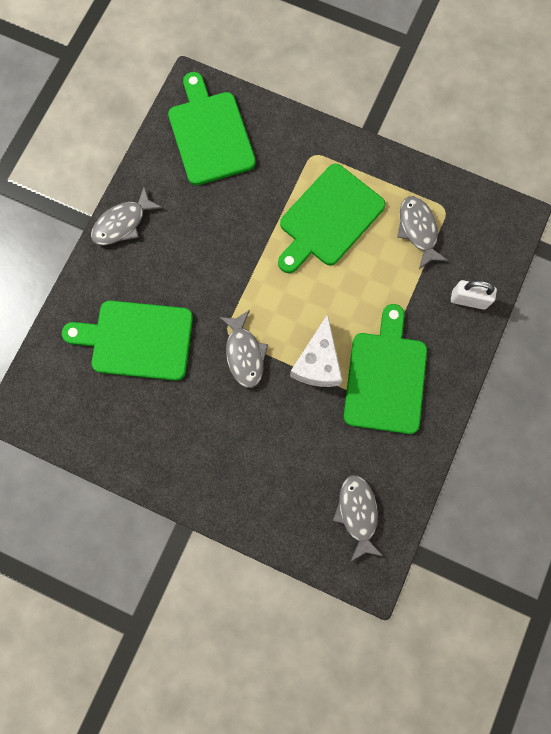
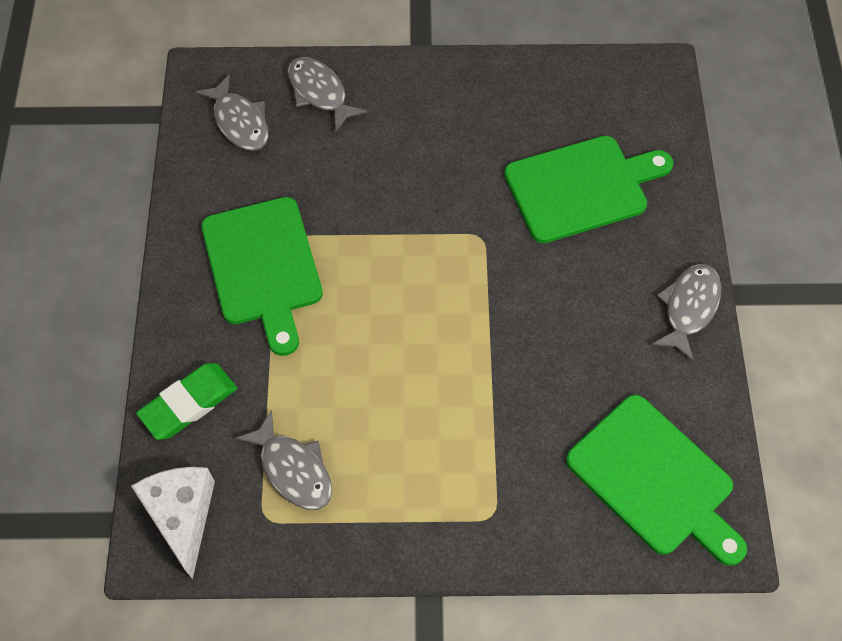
camera: 155 degrees right, 15 degrees down
(244, 354) = (447, 223): grey fish -> grey fish (319, 93)
(318, 363) = (354, 249): white cheese -> white cheese (182, 516)
(328, 219) = (425, 431): green cutting board -> none
(468, 300) = (189, 403): white padlock -> green eraser

